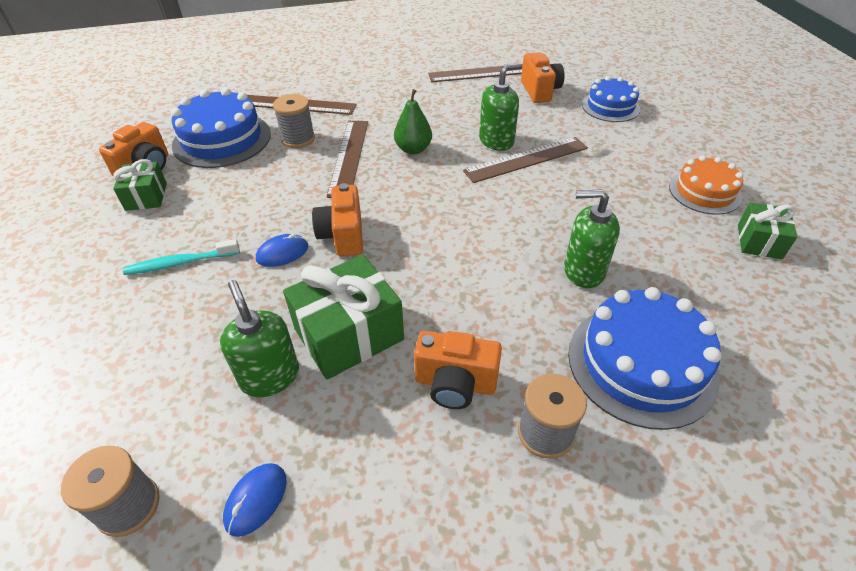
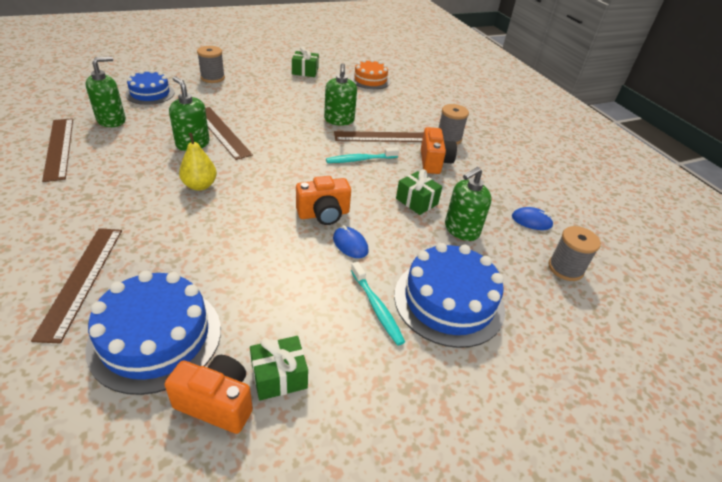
camera: 105 degrees left, 5 degrees down
(298, 139) = (167, 265): grey spool -> grey spool (213, 78)
(349, 157) = (208, 223): brown ruler -> brown ruler (384, 137)
(349, 334) = (417, 201): green gift -> green gift, size x0.58
(413, 149) = (200, 185): green pear -> yellow pear
(463, 283) = (360, 160): none -> turquoise toothbrush
(540, 91) = (111, 120): orange camera -> green soap dispenser
(641, 363) = (399, 111): blue cake -> blue cake (449, 301)
(704, 192) = (262, 78): orange cake -> orange cake (370, 80)

